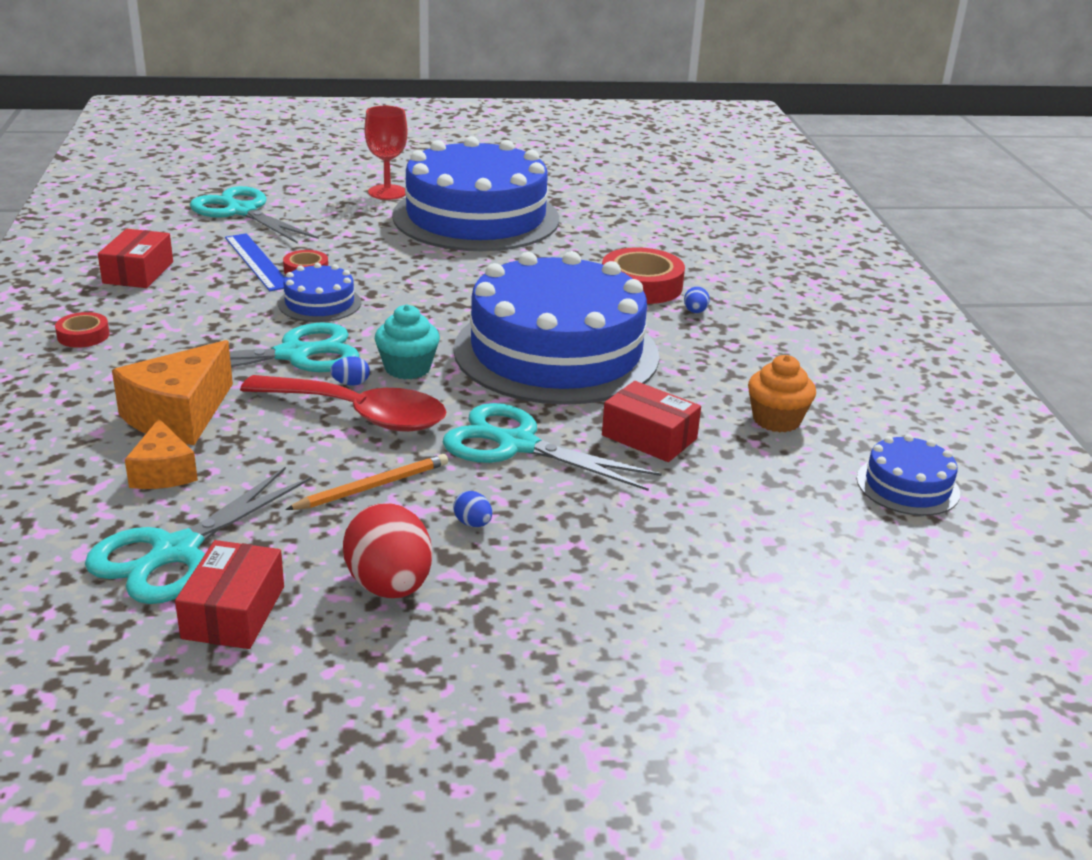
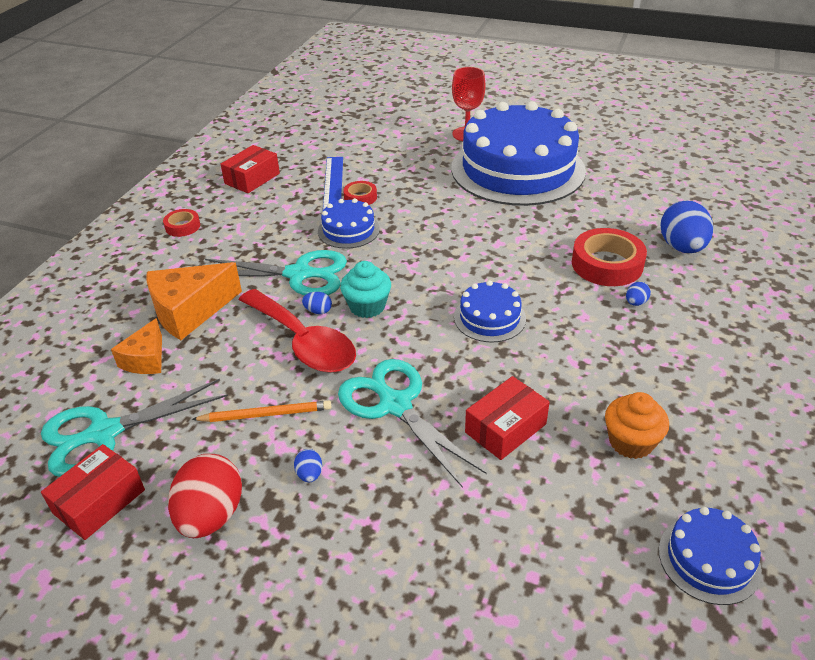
camera: 30 degrees right, 10 degrees up
(242, 211) = (354, 136): turquoise scissors -> none
(556, 352) = (489, 318): blue cake -> blue cake, size x0.42
(649, 437) = (505, 428): red box -> red box turned 75 degrees clockwise
(704, 259) = (682, 247): none -> blue egg

